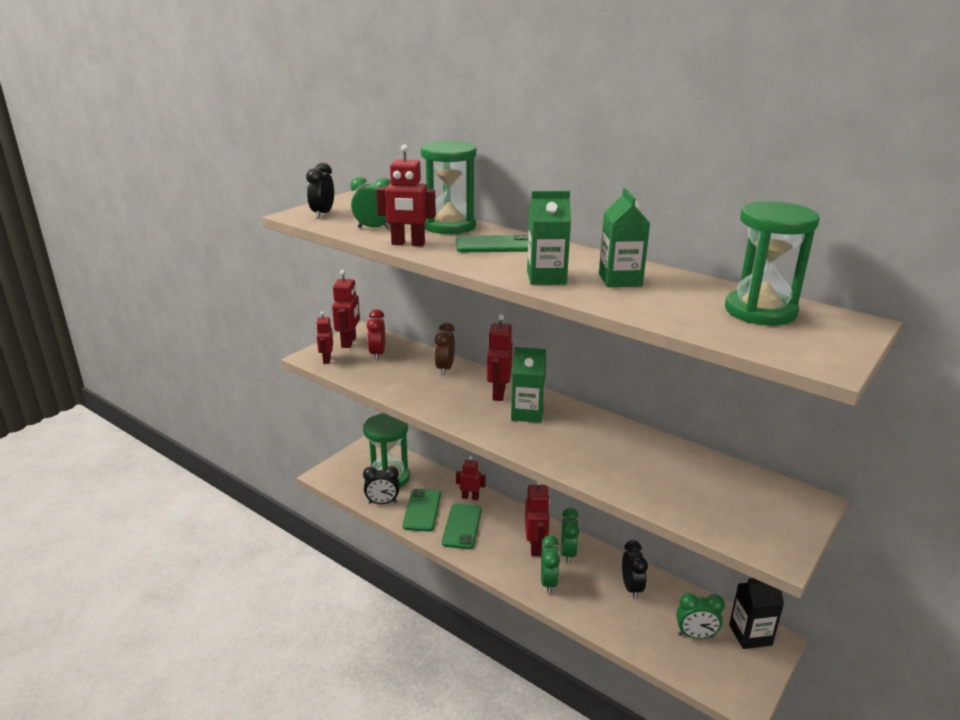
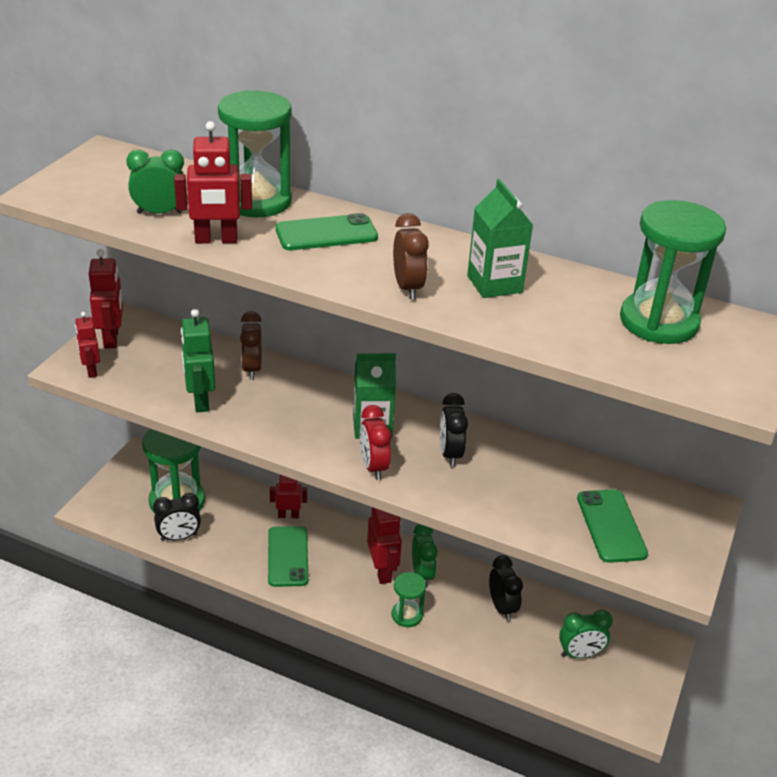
camera: 15 degrees left, 10 degrees up
(322, 214) = (77, 189): black clock -> black clock (450, 454)
(377, 354) = (156, 354): red clock -> red clock (373, 467)
(399, 385) = (200, 401): none -> green robot
(422, 510) = (232, 541): green phone -> green phone (611, 526)
(498, 393) = (329, 400): red robot -> none
(546, 277) = (408, 288): green carton -> brown clock
(548, 582) = (407, 615): green clock -> green hourglass
(750, 635) = (637, 644): black carton -> none

